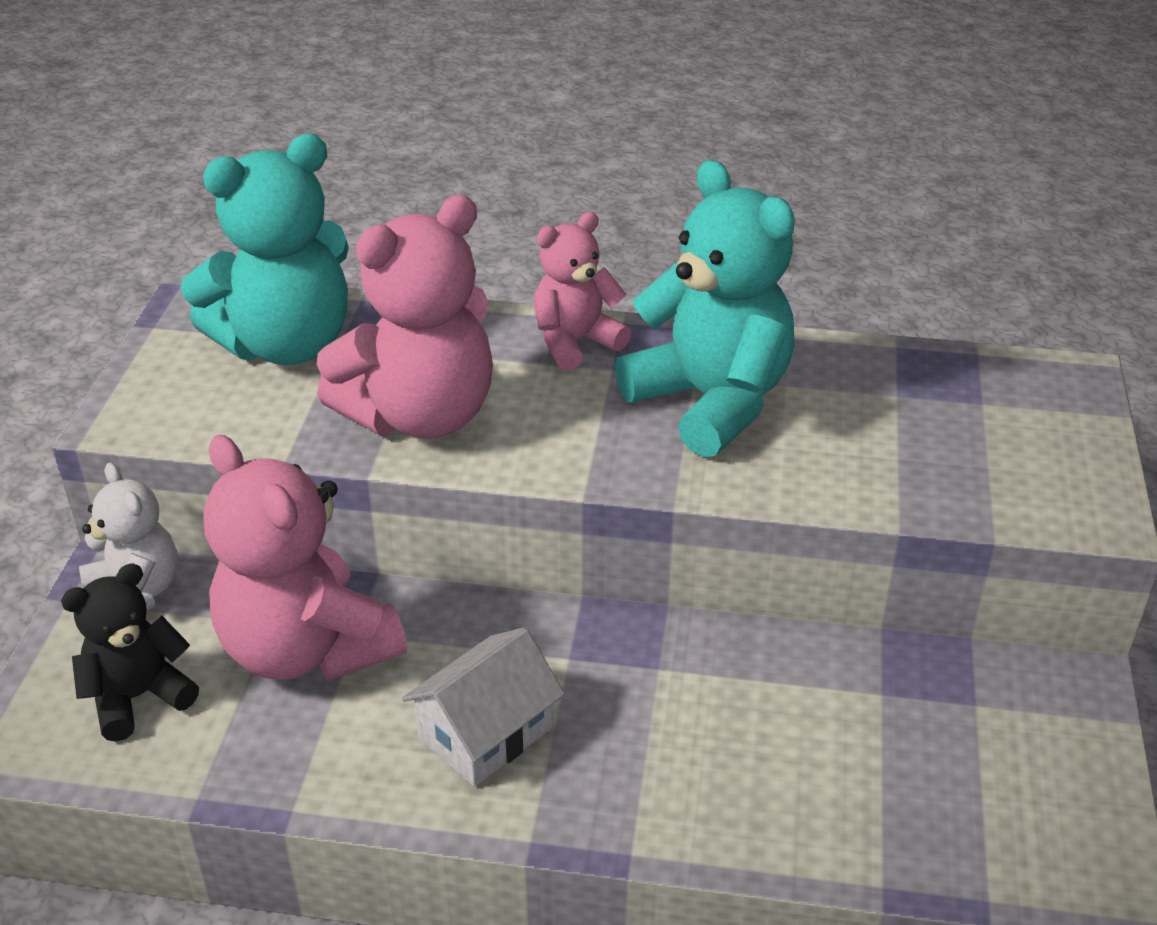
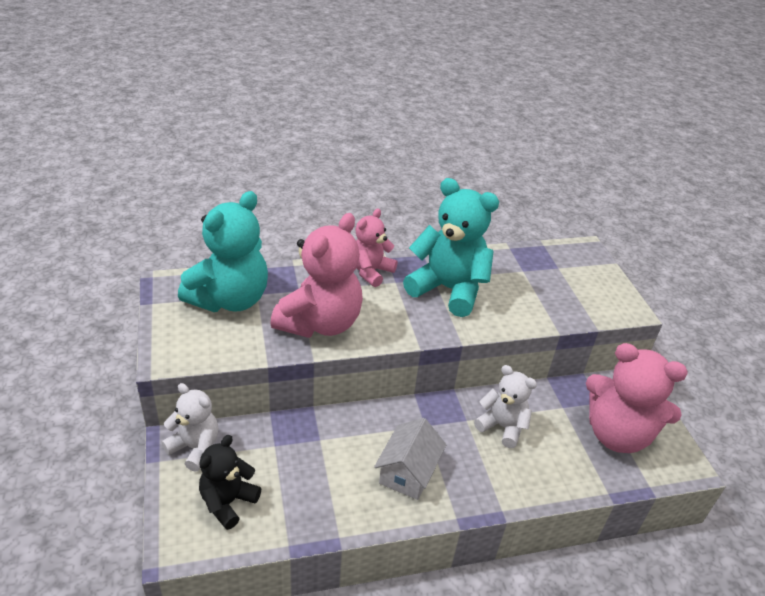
camera: 25 degrees left, 0 degrees up
(307, 648) = (300, 453): pink teddy bear -> pink teddy bear (617, 434)
(726, 698) = (502, 426): none -> white teddy bear

